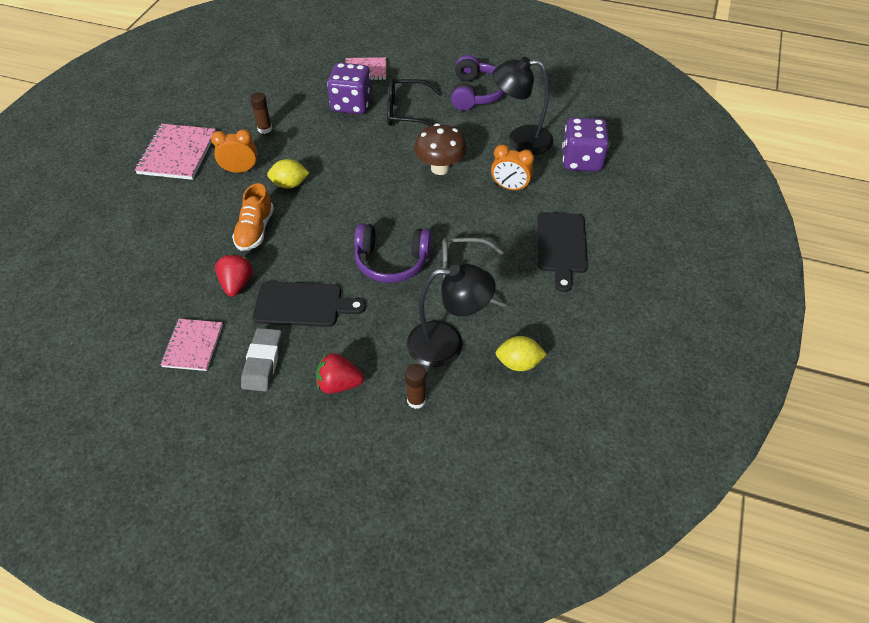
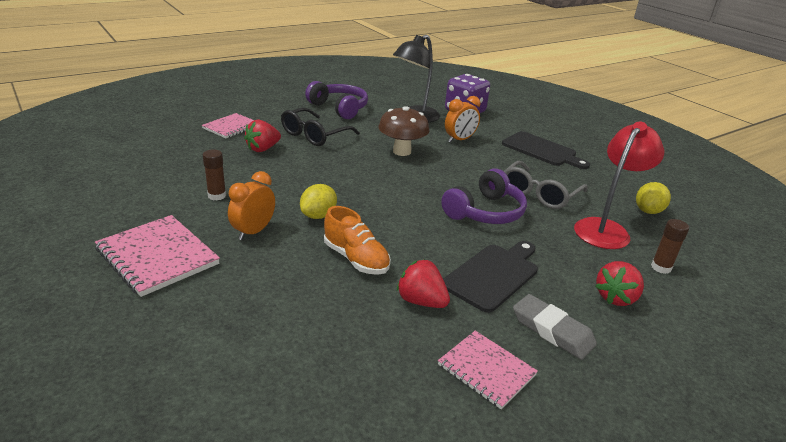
camera: 55 degrees left, 20 degrees down
(351, 104) = (263, 149): purple dice -> red strawberry
(447, 344) = (606, 229): black lamp -> red lamp

